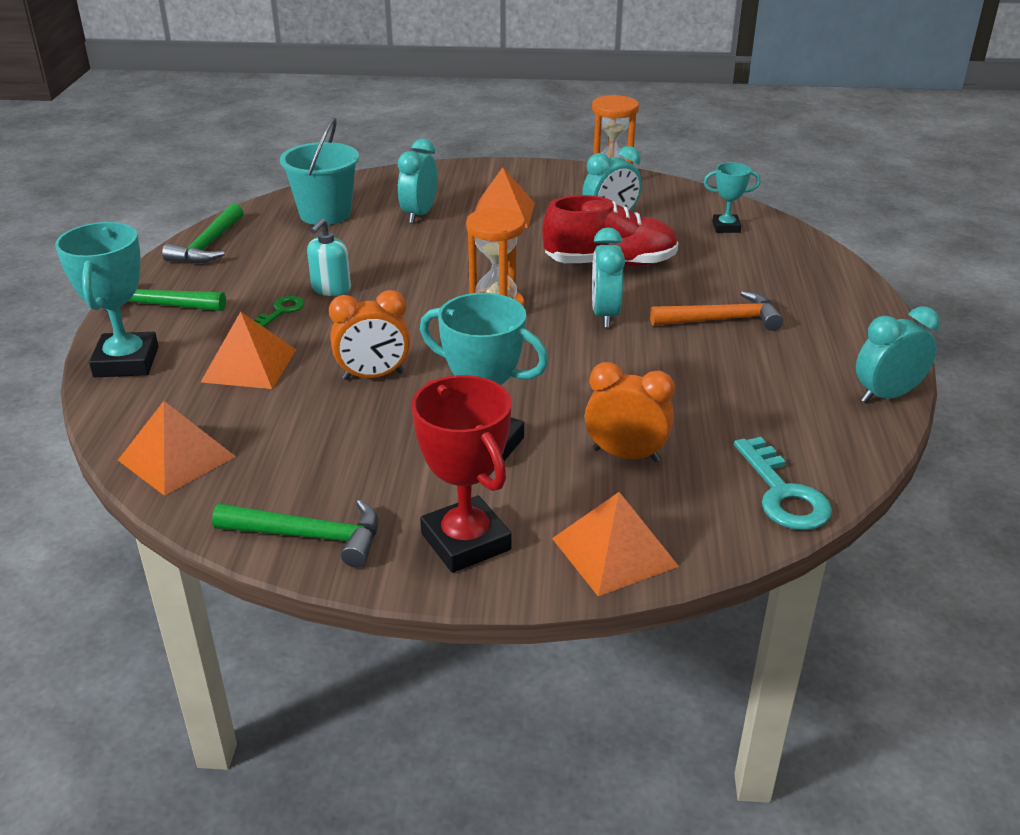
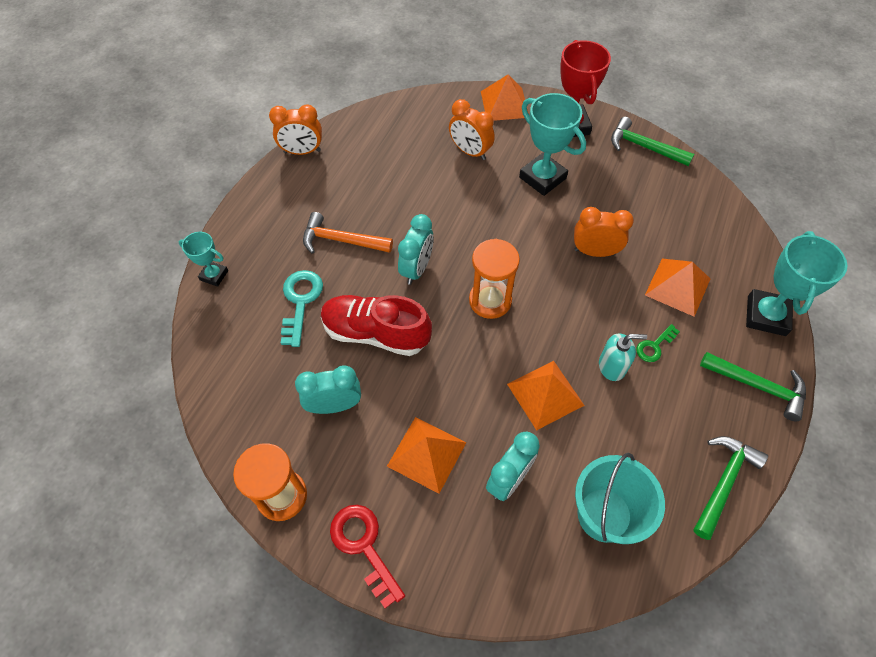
camera: 160 degrees left, 25 degrees up
(177, 458) = (717, 215): orange pyramid -> orange pyramid (545, 394)
(331, 289) = (612, 366): turquoise soap dispenser -> turquoise soap dispenser turned 45 degrees clockwise
(525, 173) = (364, 546): none -> red key
(726, 227) = (245, 358): turquoise trophy -> turquoise trophy (214, 275)
(783, 493) = (408, 111): turquoise key -> turquoise key (300, 302)
(886, 396) = (302, 151): turquoise clock -> orange clock

